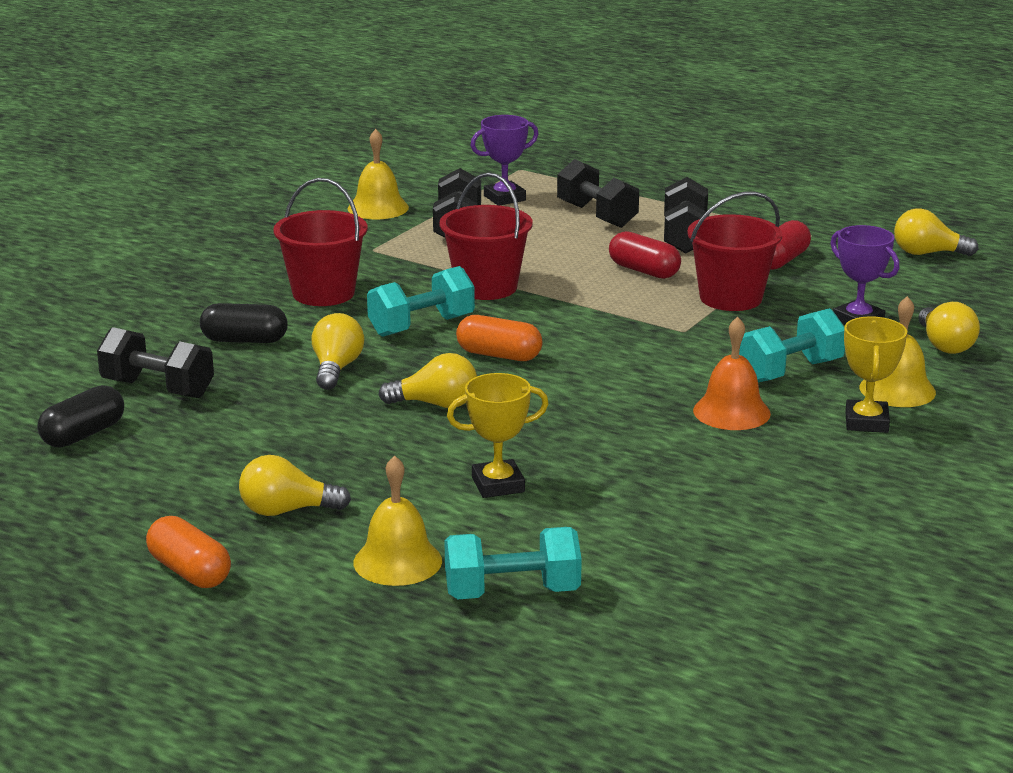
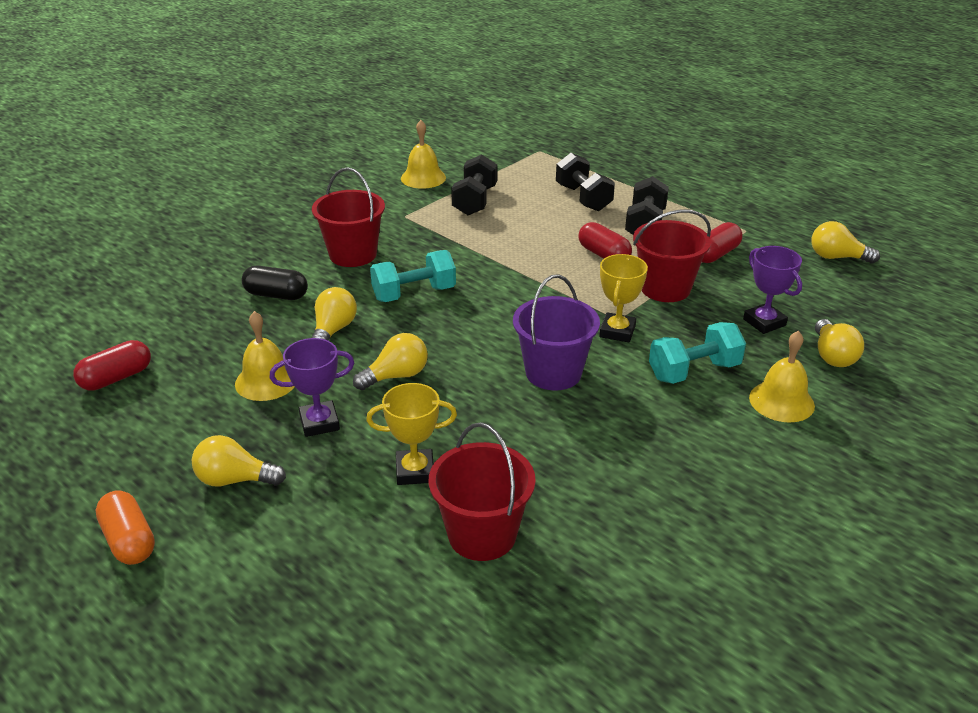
camera: 10 degrees right, 10 degrees up
(83, 435) = (116, 378): black capsule -> red capsule
(157, 389) = (192, 337): black dumbbell -> none
(397, 561) = (301, 551): yellow bell -> yellow bell (266, 381)
(436, 404) = (396, 376): yellow light bulb -> yellow light bulb turned 45 degrees counterclockwise
(486, 287) = (476, 260): red bucket -> red bucket (482, 535)
(499, 355) = (463, 329): orange capsule -> none
(504, 198) = (519, 176): purple trophy -> purple trophy (319, 423)
(512, 593) = (383, 604): turquoise dumbbell -> none
(625, 386) = (553, 373): none -> purple bucket
(731, 412) = (634, 411): orange bell -> none
(866, 422) = (746, 435): yellow trophy -> yellow trophy (617, 331)

